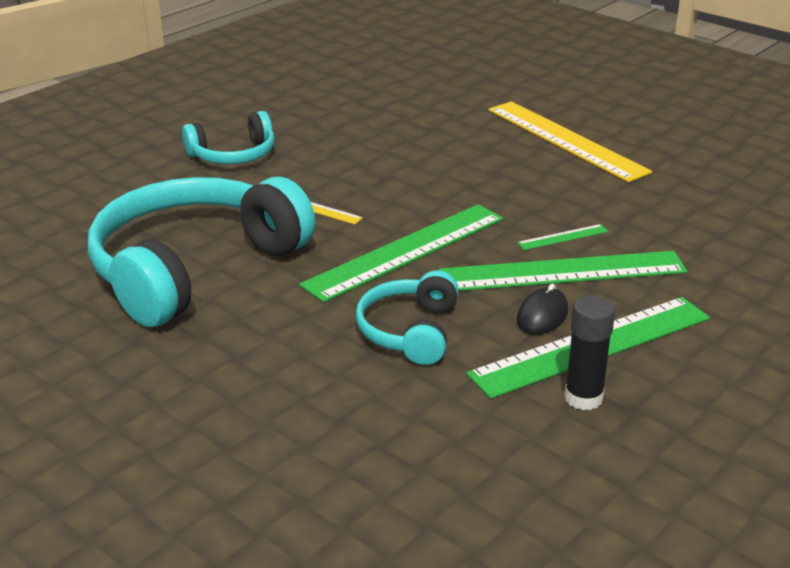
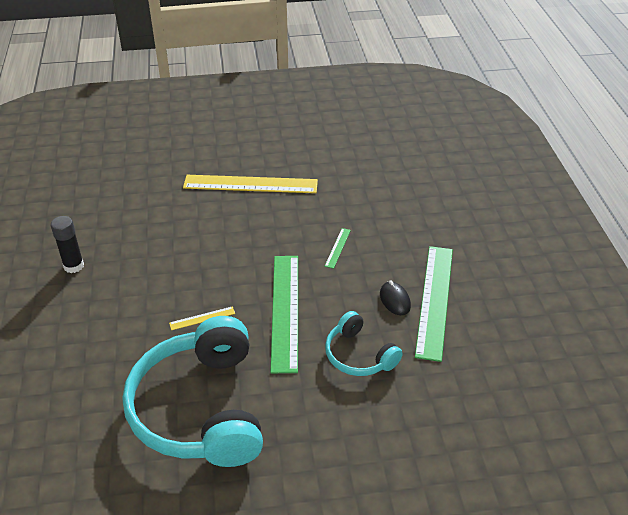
camera: 50 degrees left, 10 degrees up
(233, 155) = (90, 317): turquoise headphones -> none
(562, 271) = (366, 268): green ruler -> none
(583, 398) = (469, 330): black glue stick -> black glue stick (73, 266)

